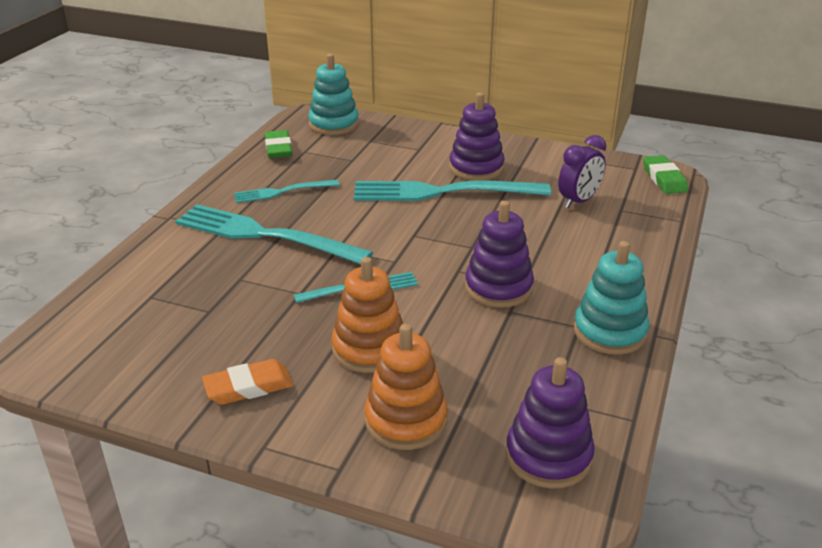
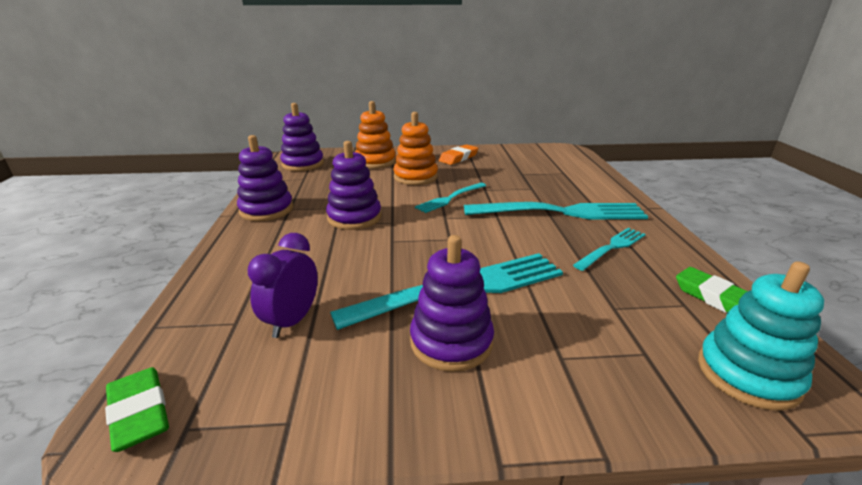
camera: 155 degrees right, 5 degrees down
(609, 332) = (266, 210): turquoise stacking toy -> purple stacking toy

